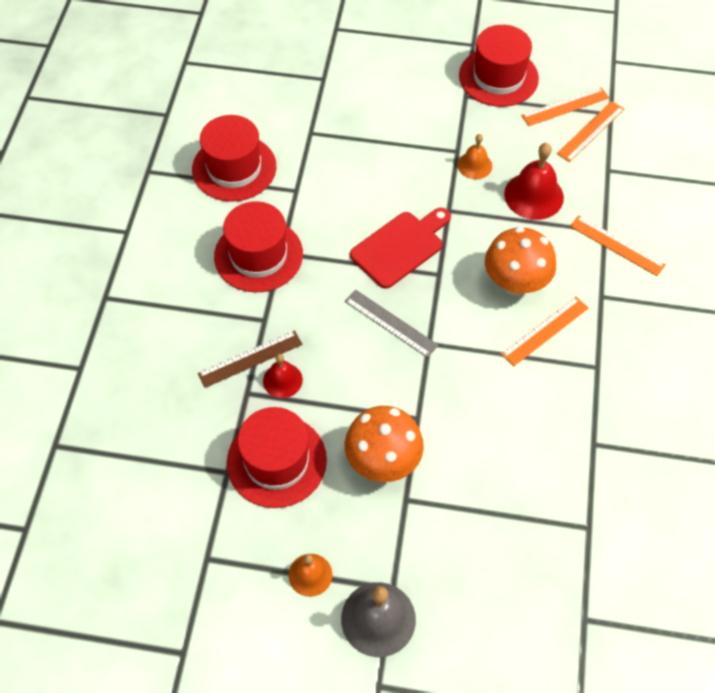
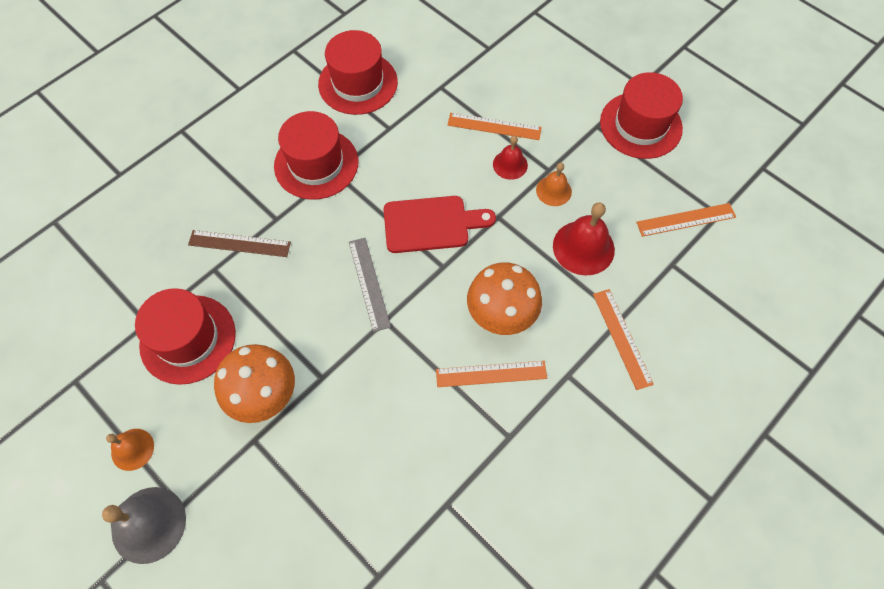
camera: 35 degrees right, 5 degrees up
(282, 380) = (248, 276): red bell -> red bell (510, 164)
(565, 107) = (680, 184): orange ruler -> orange ruler (494, 126)

